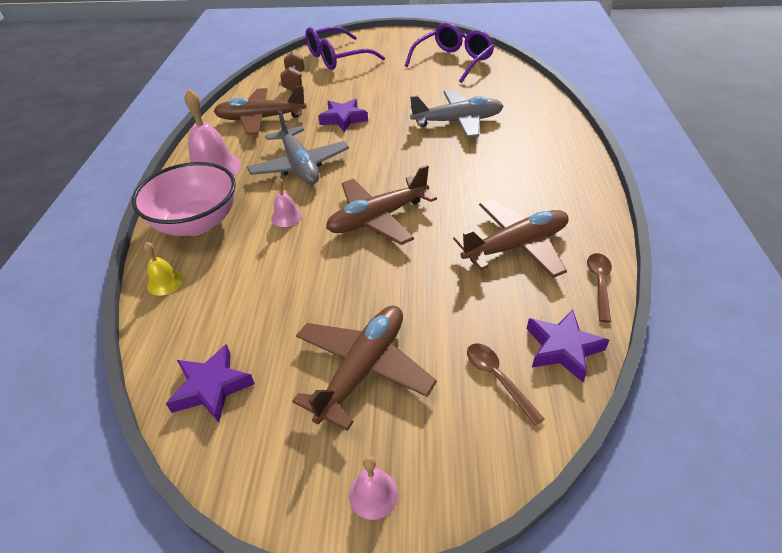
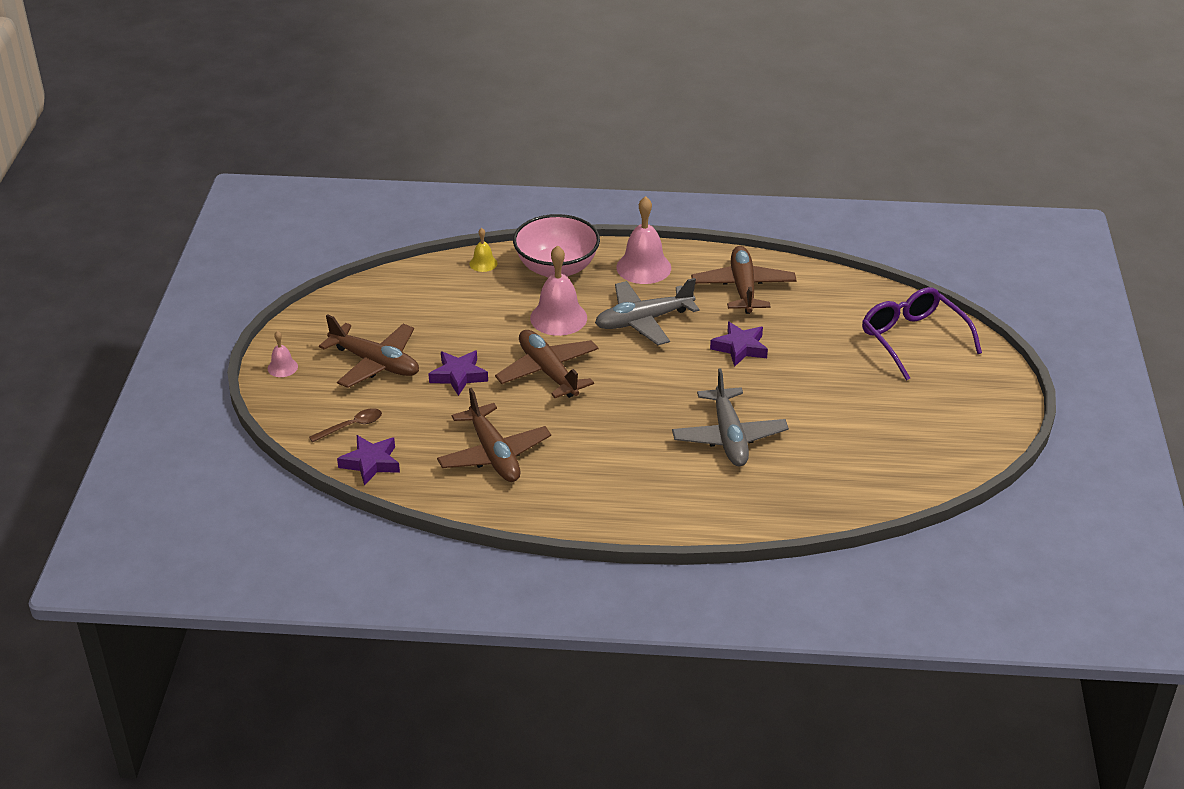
camera: 90 degrees right, 5 degrees down
(211, 387) = (376, 298): purple star -> purple star (459, 376)
(286, 217) = (558, 318): pink bell -> pink bell, size x1.96
(294, 81) = (839, 306): brown dumbbell -> none
(453, 61) = (906, 447): purple glasses -> none
(599, 284) = (435, 497): brown spoon -> none

